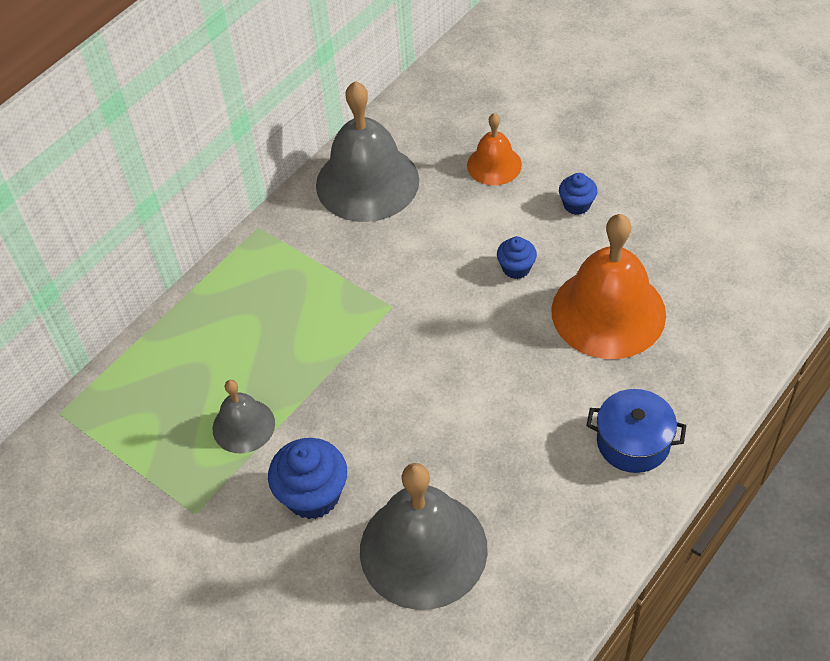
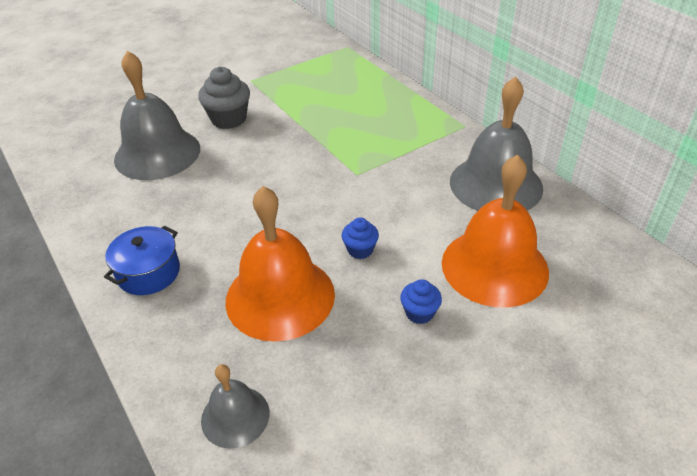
camera: 105 degrees right, 10 degrees down
(243, 426) = (296, 101): grey bell -> grey bell (235, 416)
(313, 495) = (228, 119): blue cupcake -> grey cupcake
(494, 165) = (494, 266): orange bell -> orange bell, size x1.89

